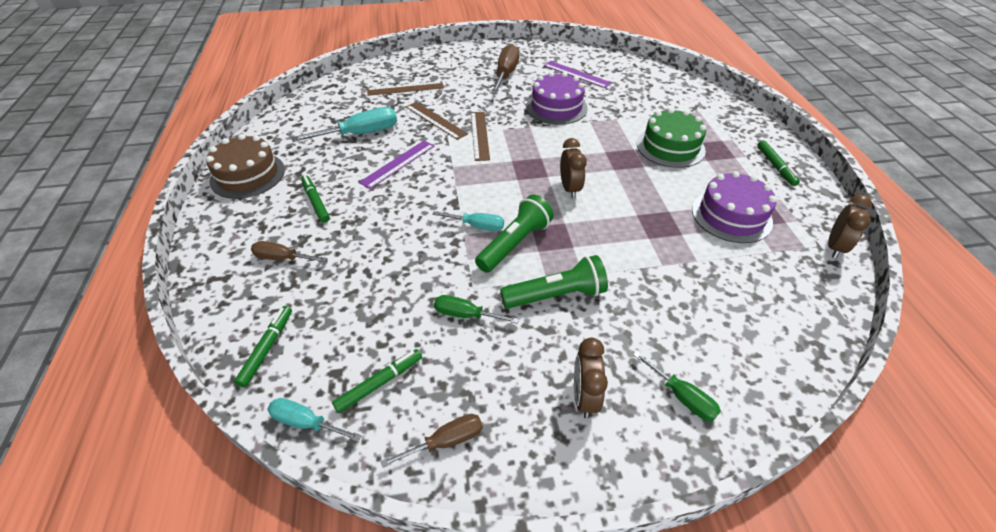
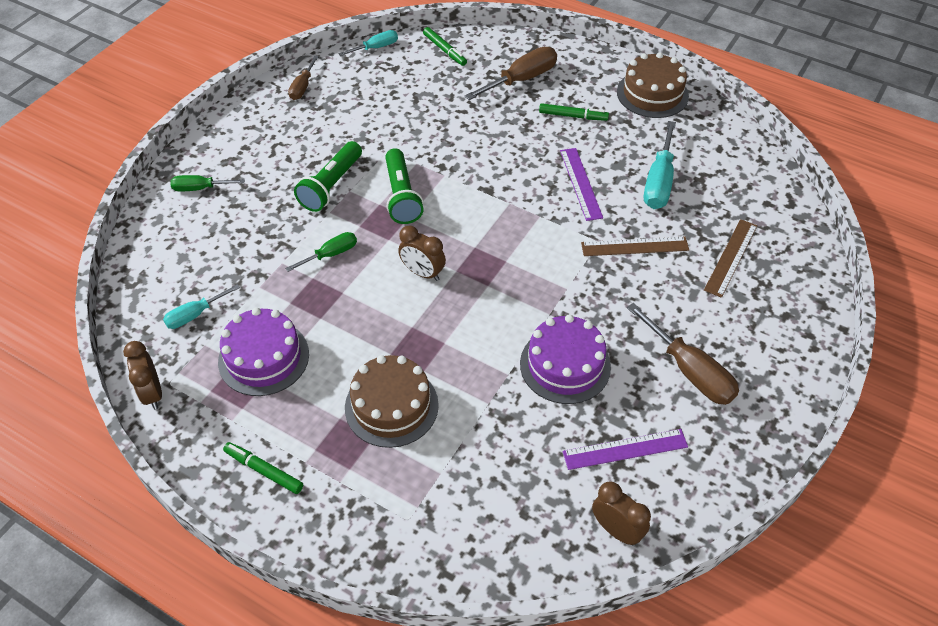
camera: 130 degrees right, 5 degrees up
(282, 258) = (521, 79): brown screwdriver -> brown screwdriver, size x1.69
(380, 383) = (367, 80): green marker -> none
(465, 315) = (370, 135): green screwdriver -> green screwdriver (331, 254)
(477, 226) = (444, 187): turquoise screwdriver -> turquoise screwdriver (195, 315)
(480, 135) = (572, 264): brown ruler -> none
(584, 397) = (254, 149): brown clock -> brown clock (616, 530)
(670, 147) = (391, 406): green cake -> brown cake

